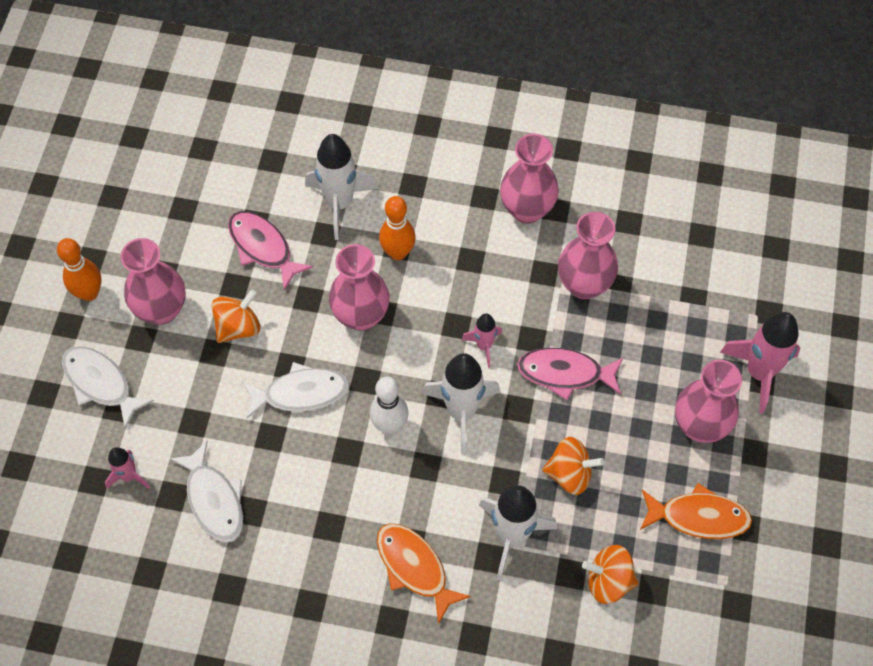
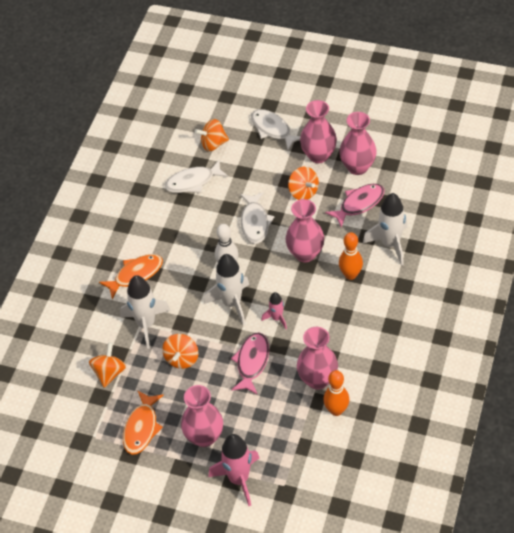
camera: 100 degrees right, 10 degrees down
(89, 293) = (333, 121): orange bowling pin -> orange bowling pin (336, 410)
(101, 383) = (272, 129): white fish -> white fish turned 90 degrees counterclockwise
(129, 476) = (213, 144): pink rocket -> orange spinning top
(527, 209) = (380, 350): pink vase -> pink vase (357, 167)

